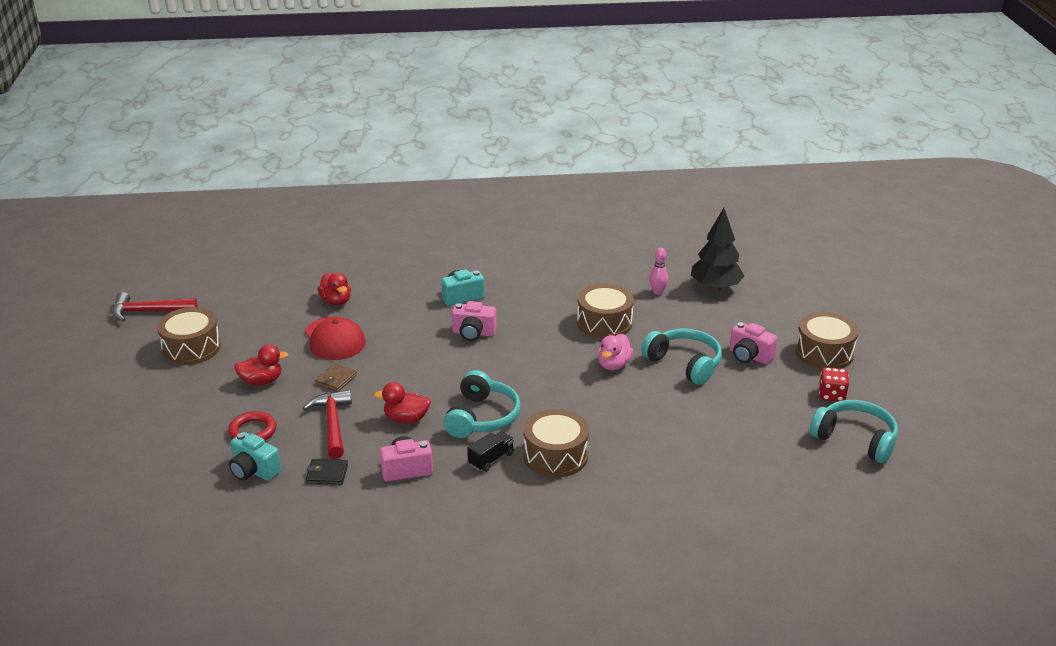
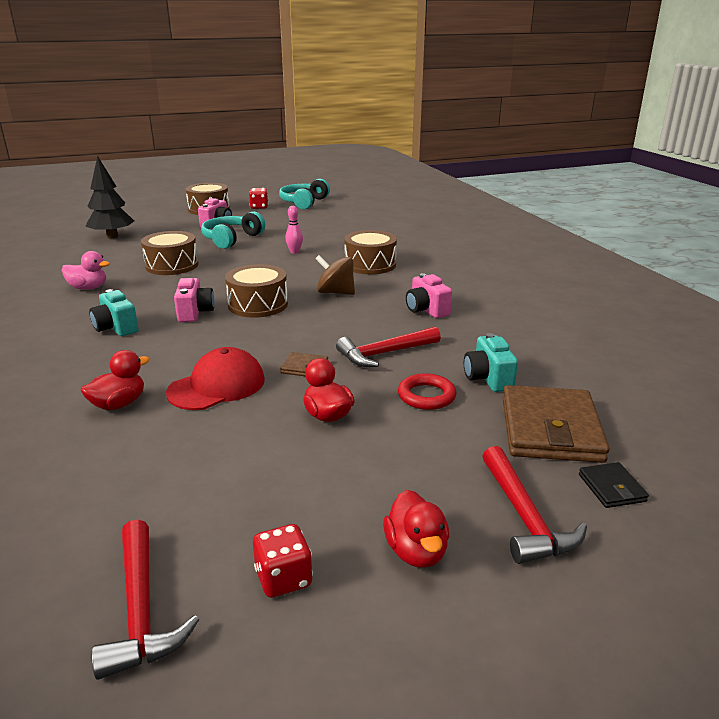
camera: 105 degrees left, 5 degrees down
(100, 437) = (524, 517): none -> red hammer
(132, 349) = (283, 578): none -> red dice
(166, 480) = (550, 429): none -> brown wallet
(191, 348) = (264, 503): brown drum -> brown drum (258, 305)
(254, 471) = (488, 378): turquoise camera -> turquoise camera turned 150 degrees clockwise
(327, 474) = (460, 341): black wallet -> black wallet (611, 488)
(406, 419) = (355, 321): red duck -> red duck (416, 551)
(482, 417) = (335, 292): turquoise headphones -> brown spinning top
(491, 459) = (389, 283): black truck -> none
(613, 365) = (239, 258): pink duck -> pink duck (88, 288)
(657, 292) = (118, 252): pink bowling pin -> pink bowling pin (294, 252)

